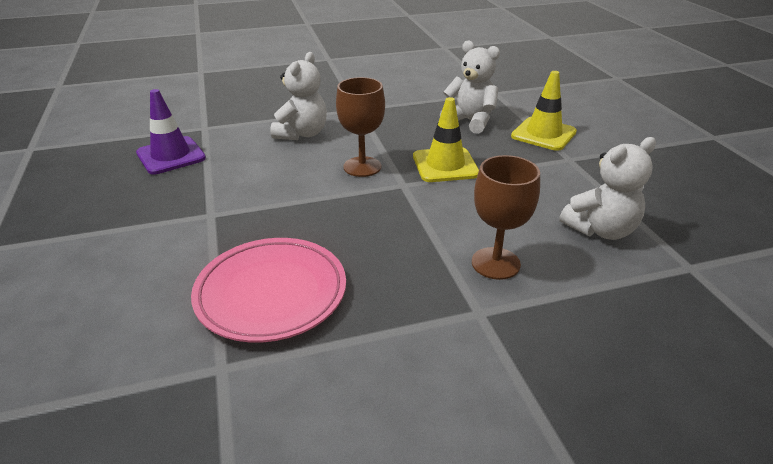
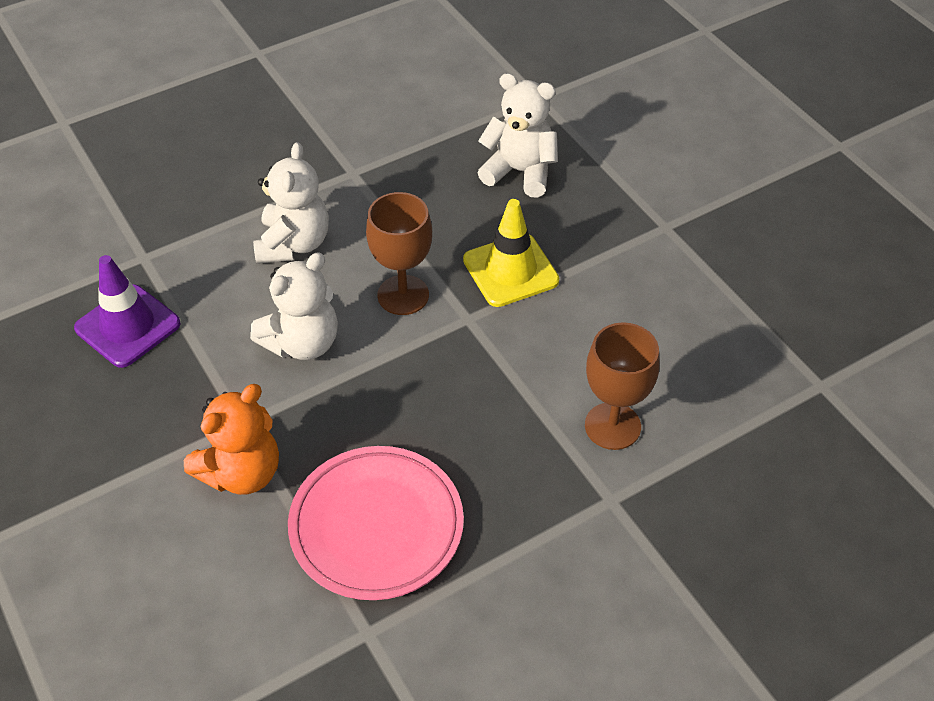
camera: 15 degrees left, 15 degrees up
(191, 242) = (242, 472): none -> orange teddy bear
(543, 134) = (624, 181): yellow traffic cone -> none
(600, 230) = (720, 348): white teddy bear -> white teddy bear (302, 343)

